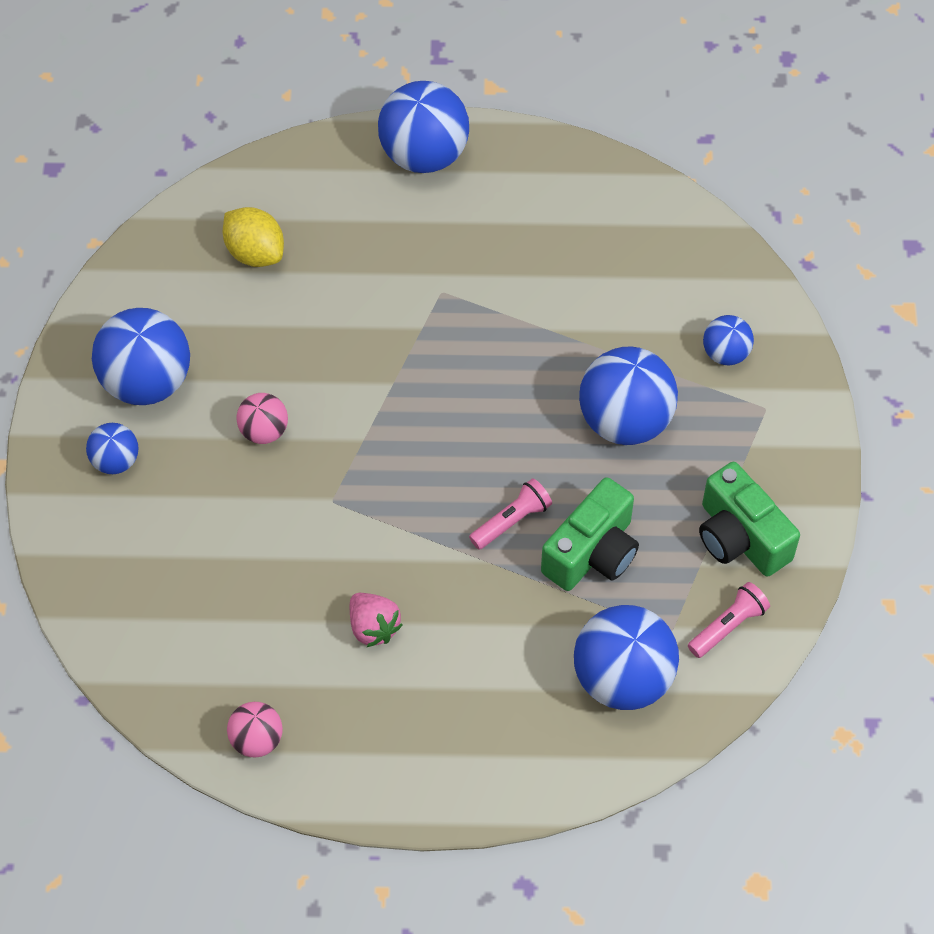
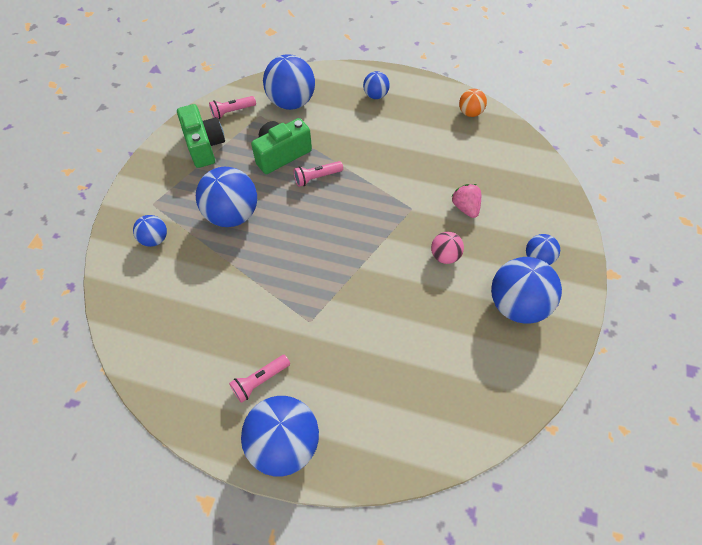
camera: 165 degrees left, 0 degrees up
(255, 253) = (431, 385): yellow lemon -> none
(257, 740) = (470, 113): pink ball -> orange ball
(373, 627) = (404, 145): pink strawberry -> pink strawberry (465, 207)
(458, 739) = (375, 95): none -> blue ball
(481, 209) = (260, 381): none -> pink flashlight

